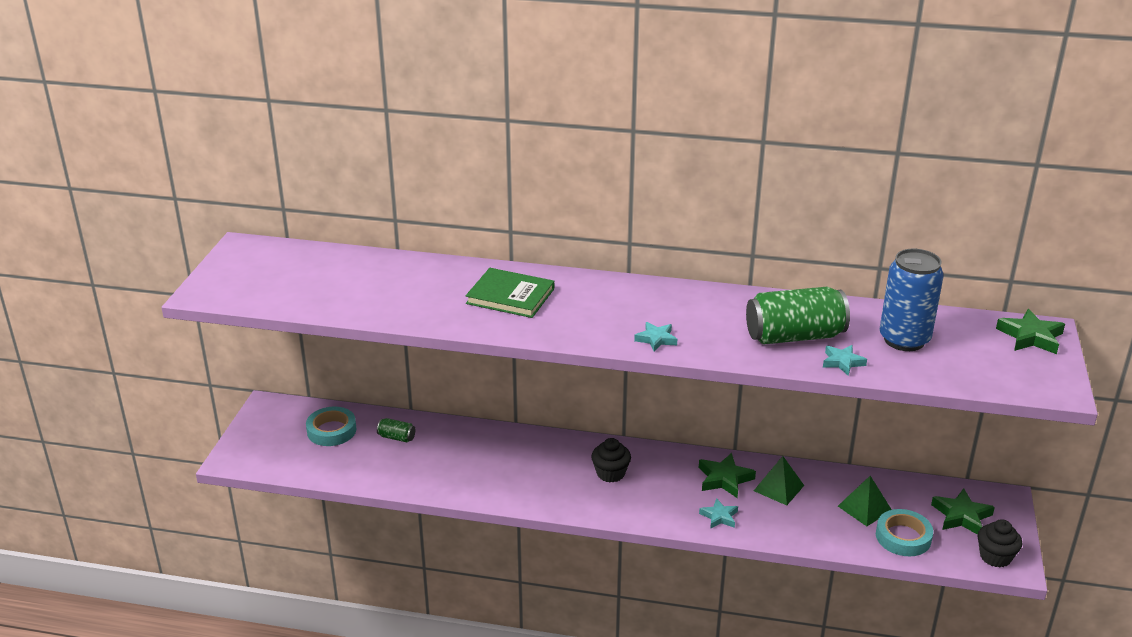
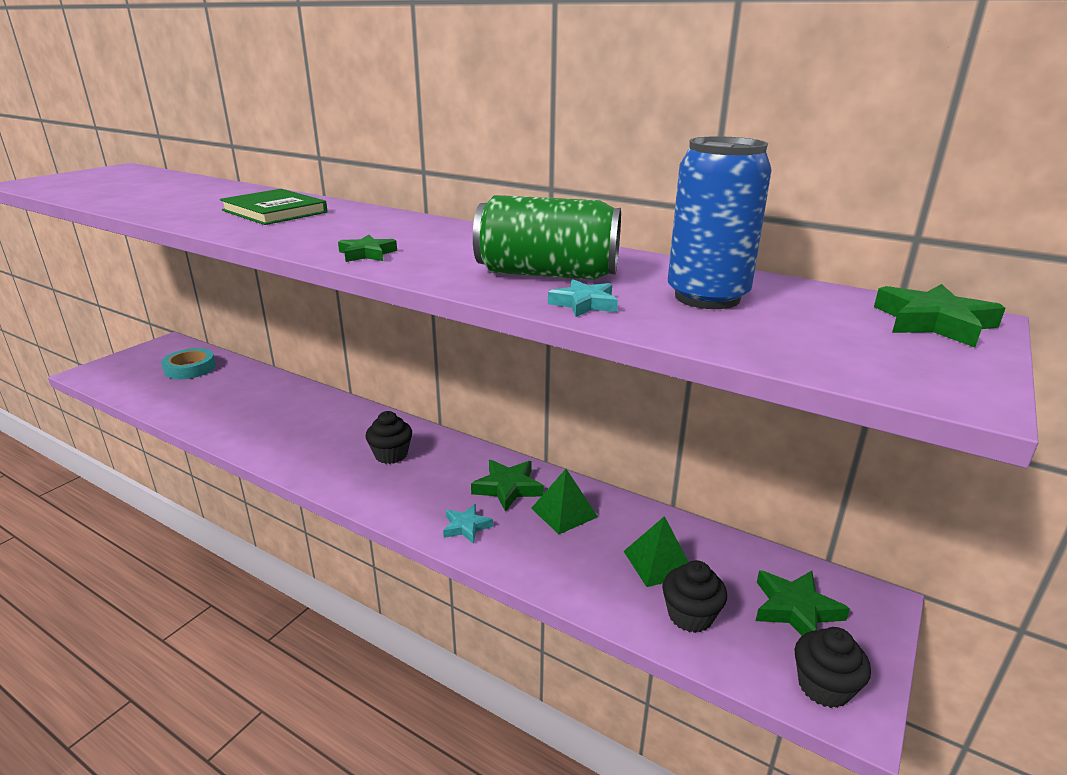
camera: 20 degrees right, 5 degrees down
(396, 437) = (234, 383): green can -> none
(656, 339) = (367, 254): turquoise star -> green star
(903, 537) = (690, 615): turquoise tape -> black cupcake

